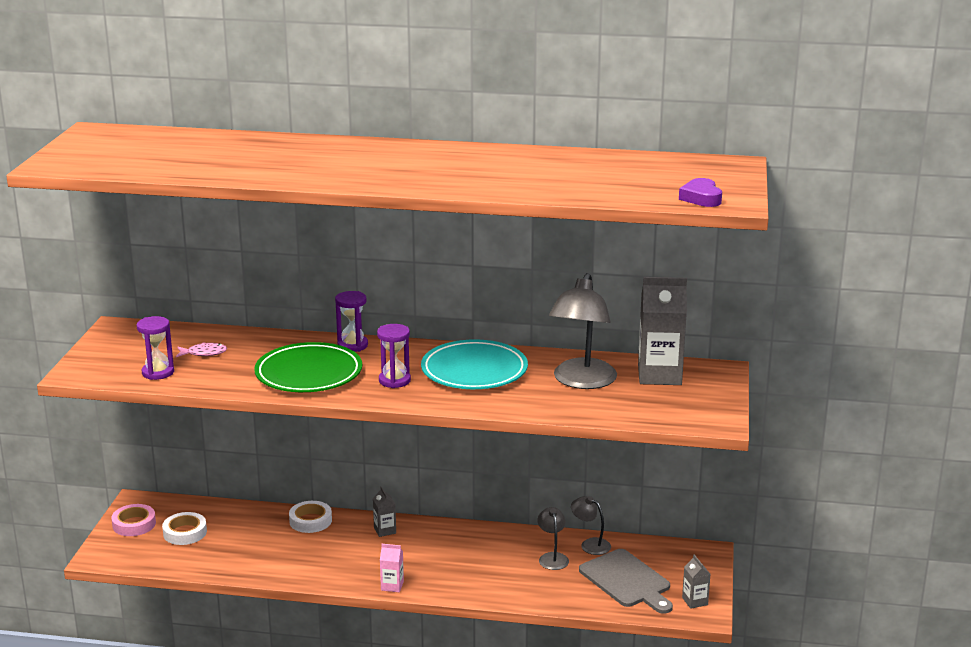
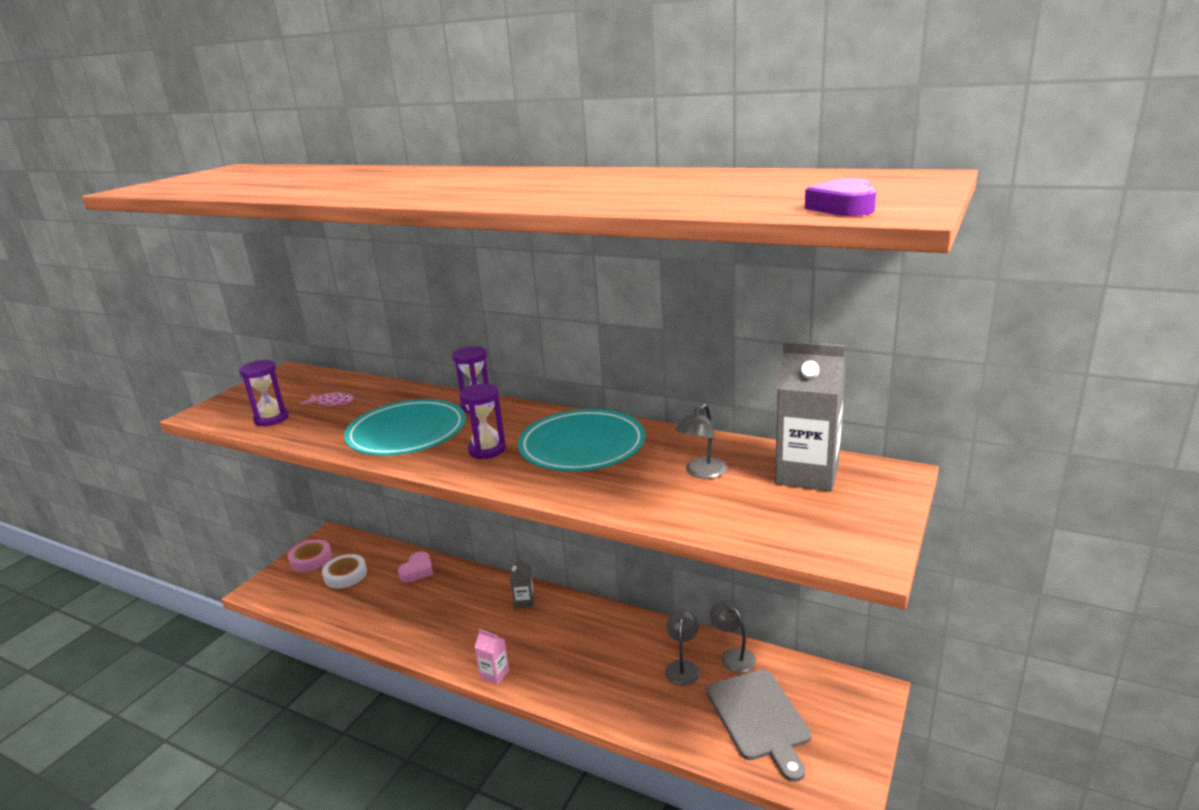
camera: 20 degrees right, 0 degrees up
(259, 520) = (417, 571): none -> pink heart
(309, 374) = (407, 433): green plate -> turquoise plate
(310, 521) = (461, 579): white tape -> none
(582, 381) = (702, 473): grey lamp -> grey lamp, size x0.51
(695, 601) = (838, 769): grey carton -> none

